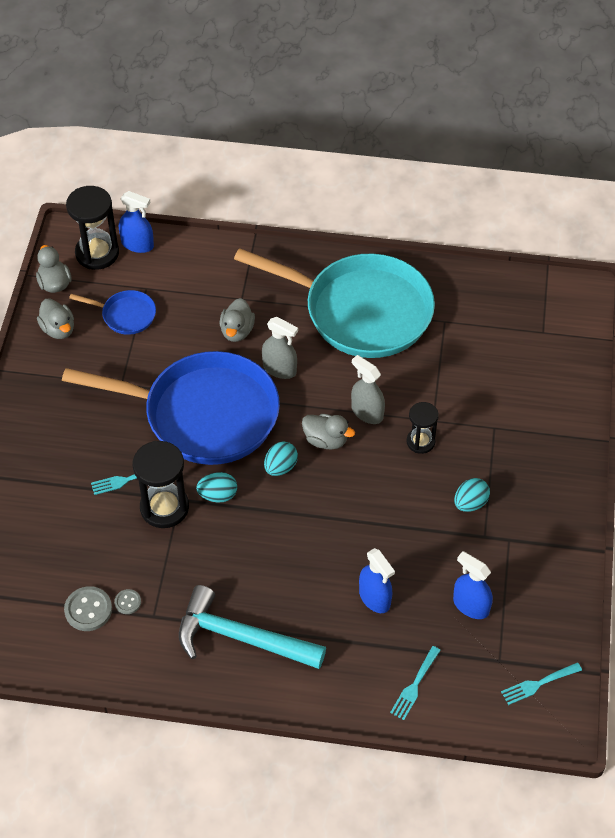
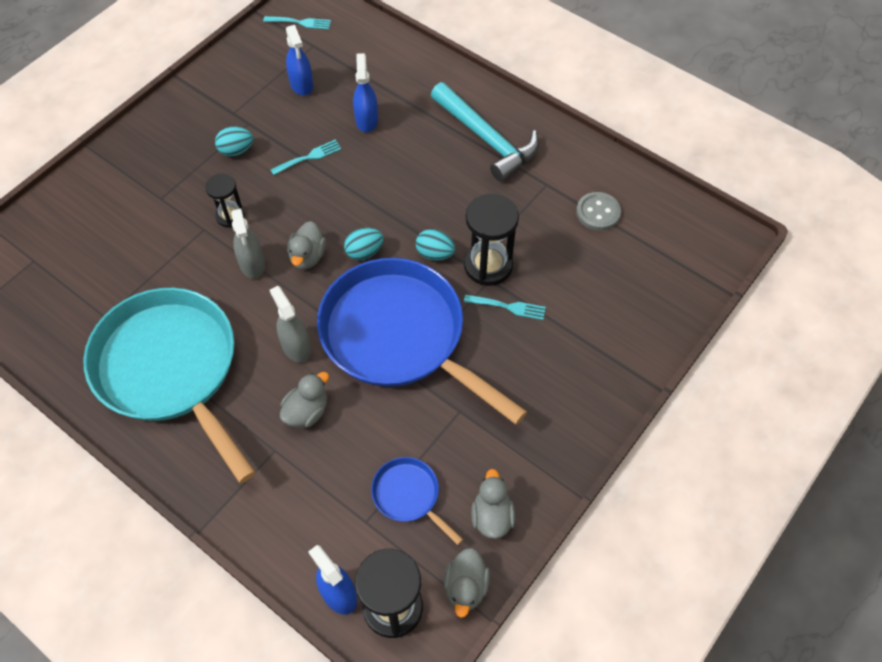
camera: 150 degrees left, 5 degrees up
(127, 602) = (562, 203): grey button -> none
(326, 440) = (307, 256): grey duck -> grey duck turned 135 degrees counterclockwise
(414, 686) = (383, 57): turquoise fork -> turquoise fork (309, 157)

